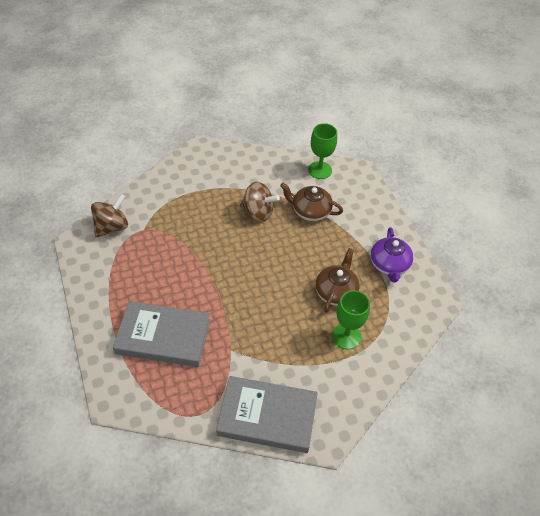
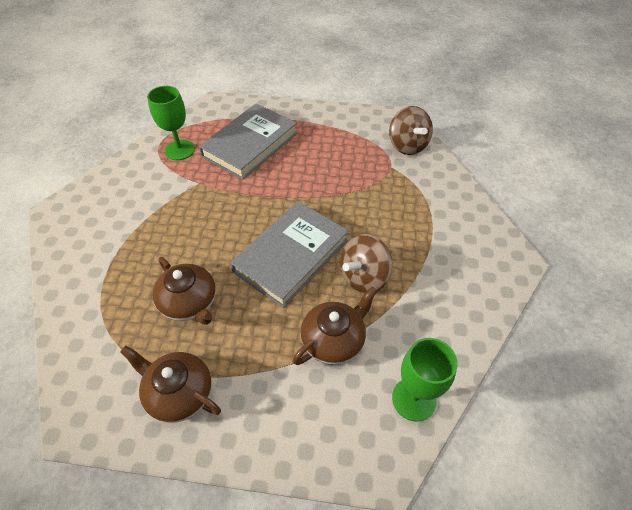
camera: 120 degrees right, 0 degrees up
(267, 416) = (115, 183): grey book -> grey book (291, 256)
(346, 336) = (129, 282): green goblet -> green goblet (179, 150)
(389, 265) = (179, 393): purple teapot -> brown teapot

